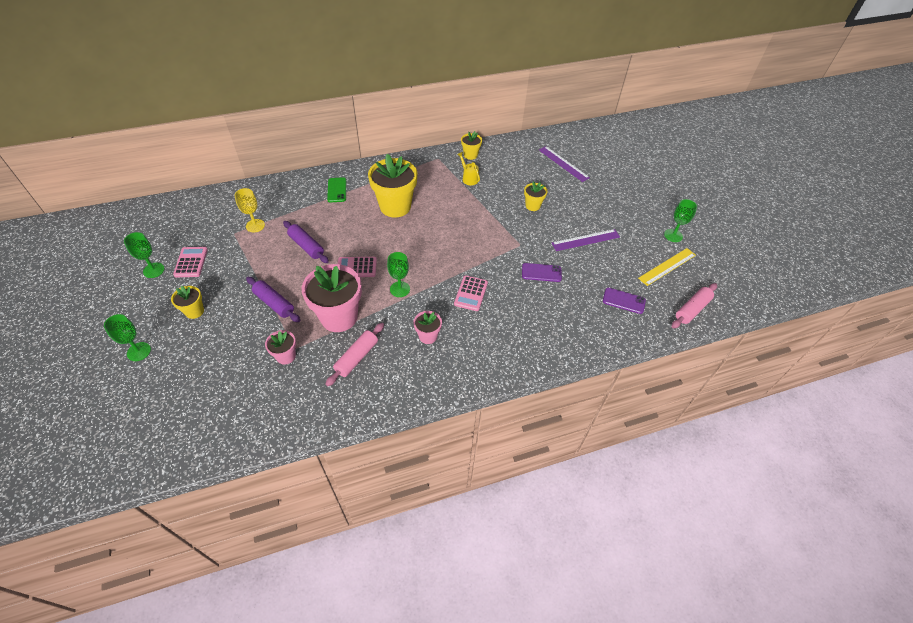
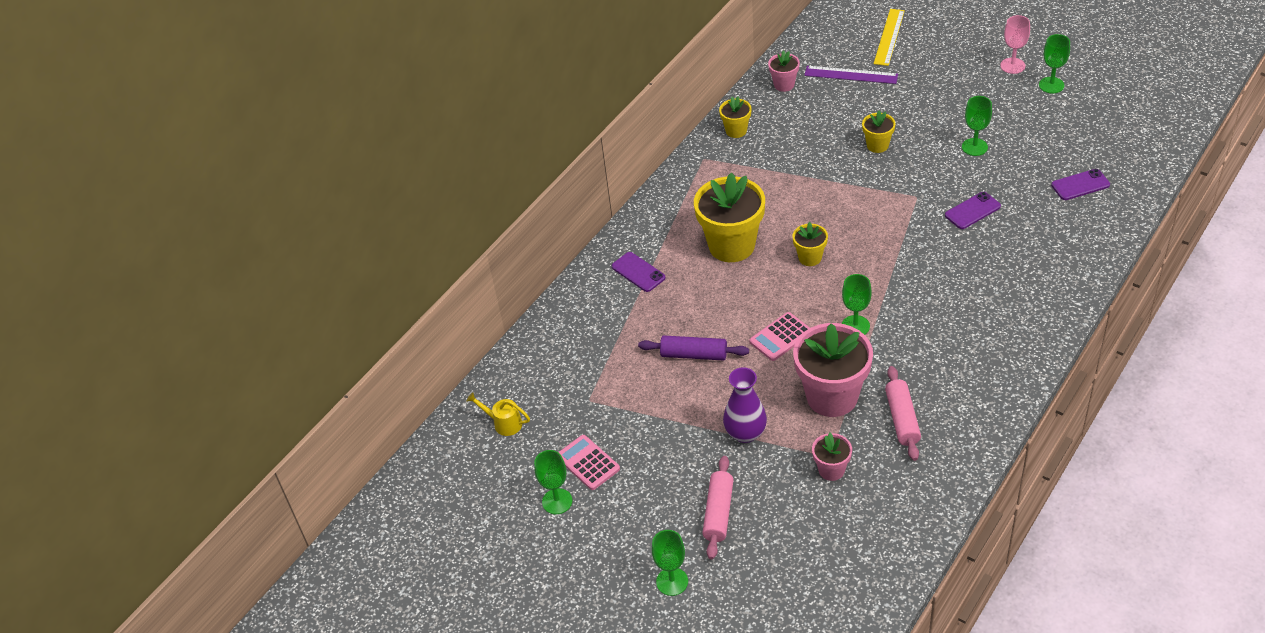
camera: 30 degrees left, 5 degrees down
(194, 311) = (671, 503): yellow flower pot -> yellow flower pot (810, 257)
(255, 225) = (601, 375): yellow goblet -> none
(274, 303) = (745, 433): purple rolling pin -> purple vase
(337, 190) = (638, 272): green phone -> purple phone
(428, 336) = (943, 350): pink flower pot -> pink flower pot (784, 85)
(469, 178) = (769, 159): yellow watering can -> yellow watering can (503, 423)
(471, 293) = (931, 280): pink calculator -> none
(585, 240) = (974, 147): purple ruler -> green goblet
(661, 211) = (1012, 66): none -> pink goblet
(667, 266) = (1081, 122): yellow ruler -> yellow ruler (889, 37)
(692, 309) = (1148, 151): pink rolling pin -> pink rolling pin (718, 512)

